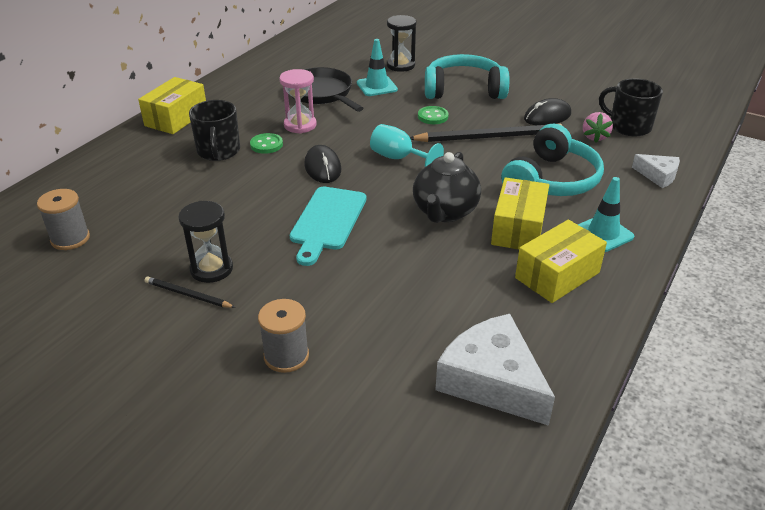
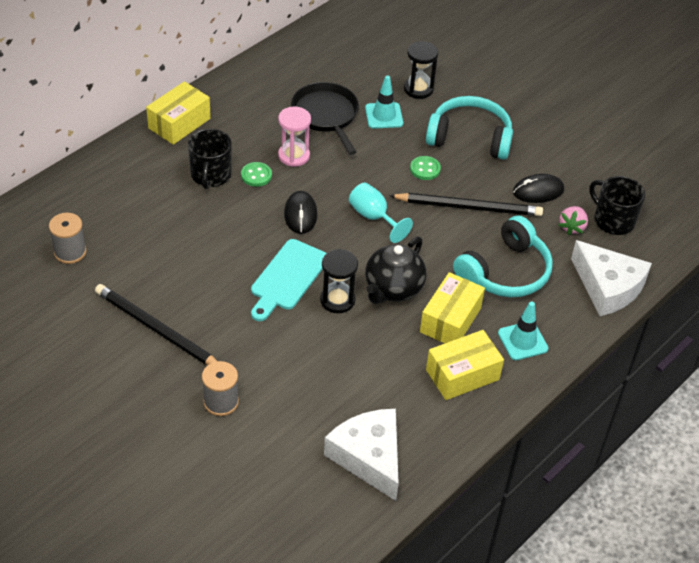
camera: 10 degrees right, 10 degrees up
(188, 295) = (156, 329): black pencil -> black pencil, size x1.95
(211, 269) = (180, 308): black hourglass -> black hourglass (337, 300)
(658, 175) = (608, 287): white cheese -> white cheese, size x1.90

